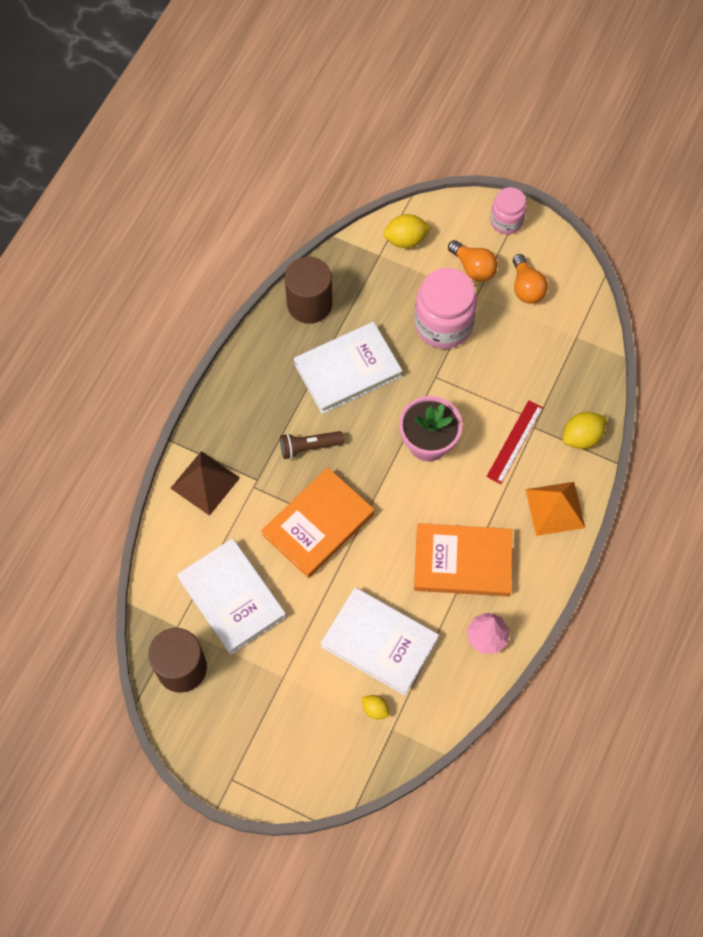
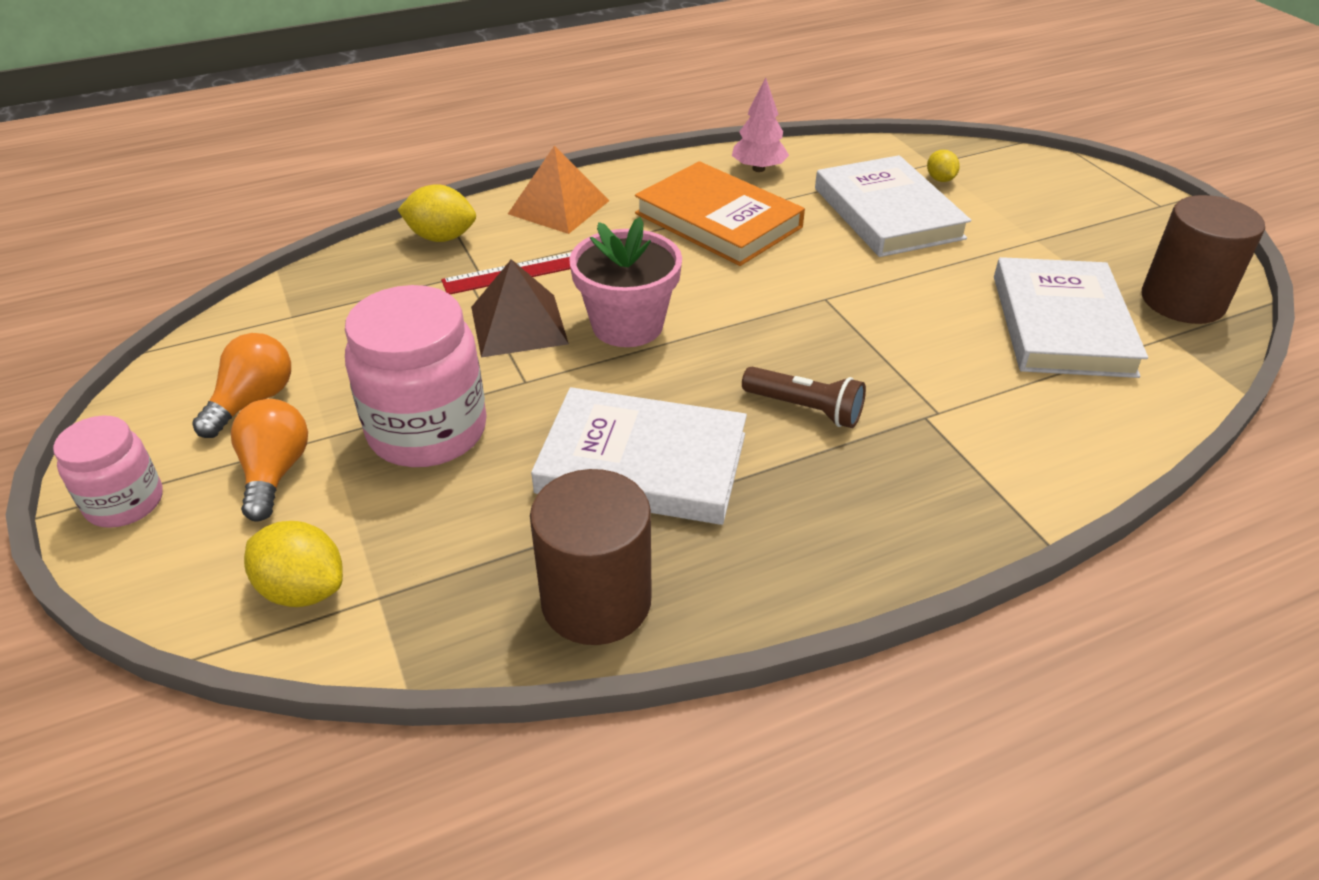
camera: 140 degrees left, 25 degrees down
(205, 482) = (1021, 457): brown pyramid -> brown pyramid (518, 325)
(318, 524) = (871, 329): orange book -> none

